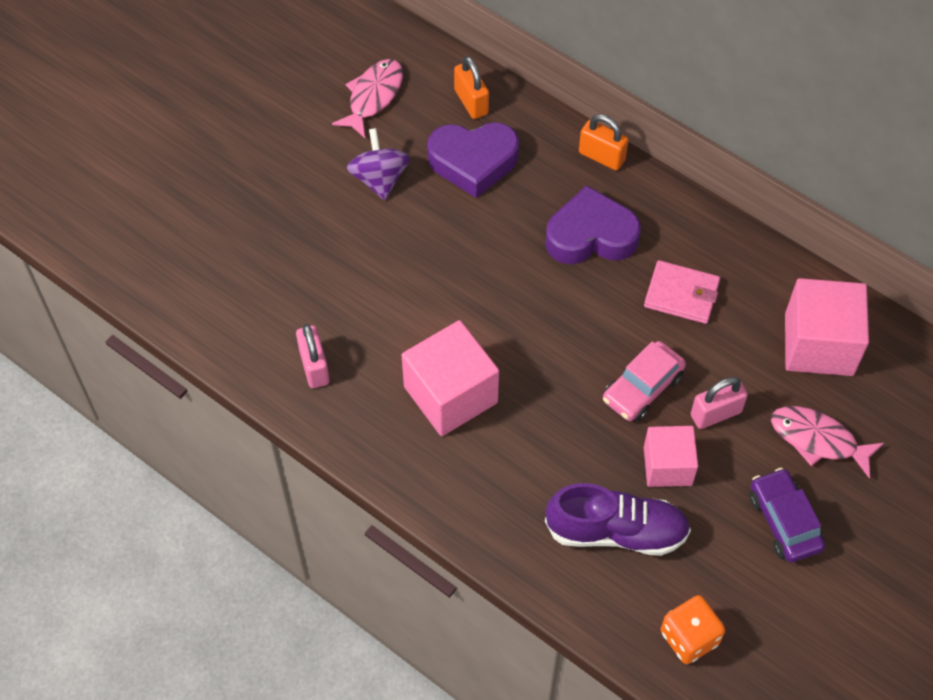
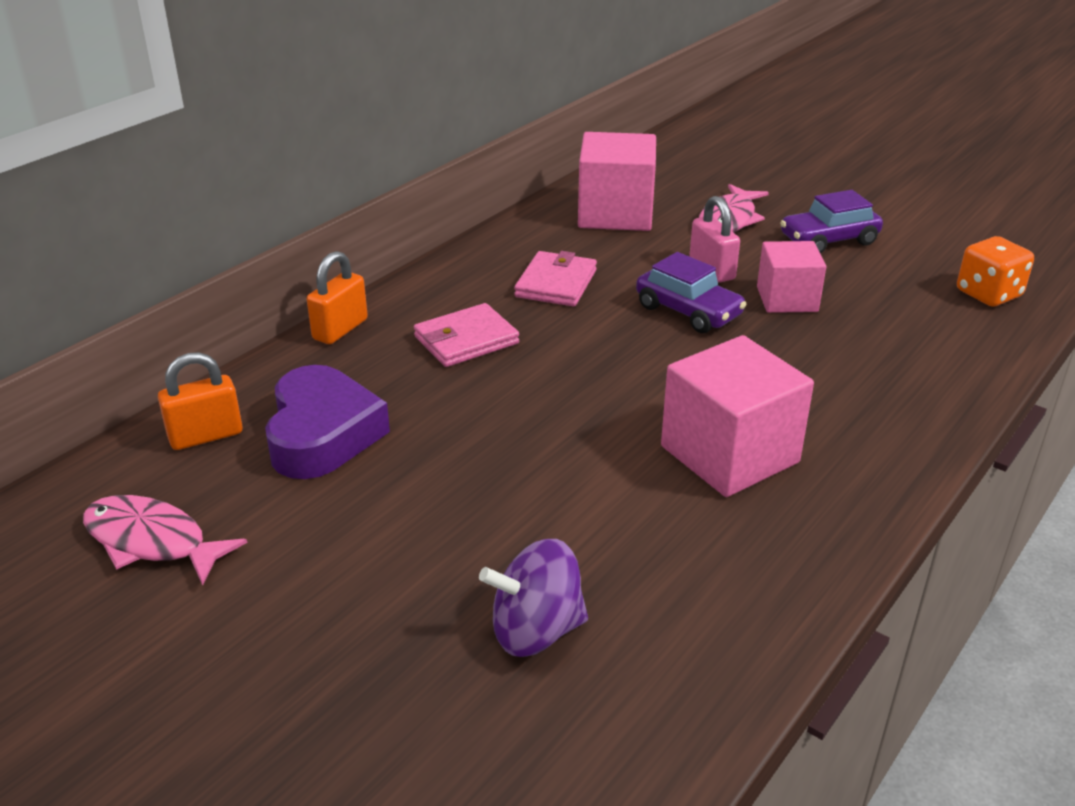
camera: 90 degrees left, 25 degrees down
(314, 367) = (708, 598): pink padlock -> none
(379, 179) = (332, 530): purple spinning top -> purple spinning top (536, 631)
(591, 235) = (466, 340): purple heart -> pink wallet
(616, 531) = (883, 332): purple shoe -> none
(642, 388) = (688, 311): pink car -> purple car

